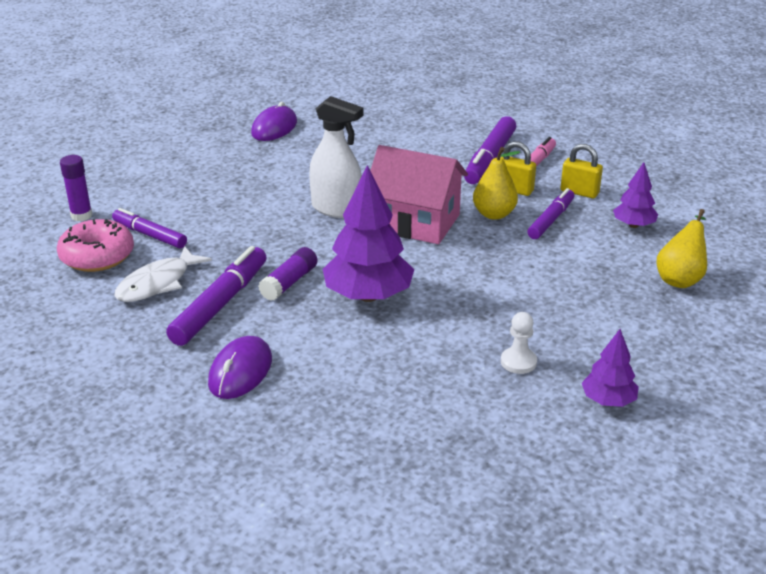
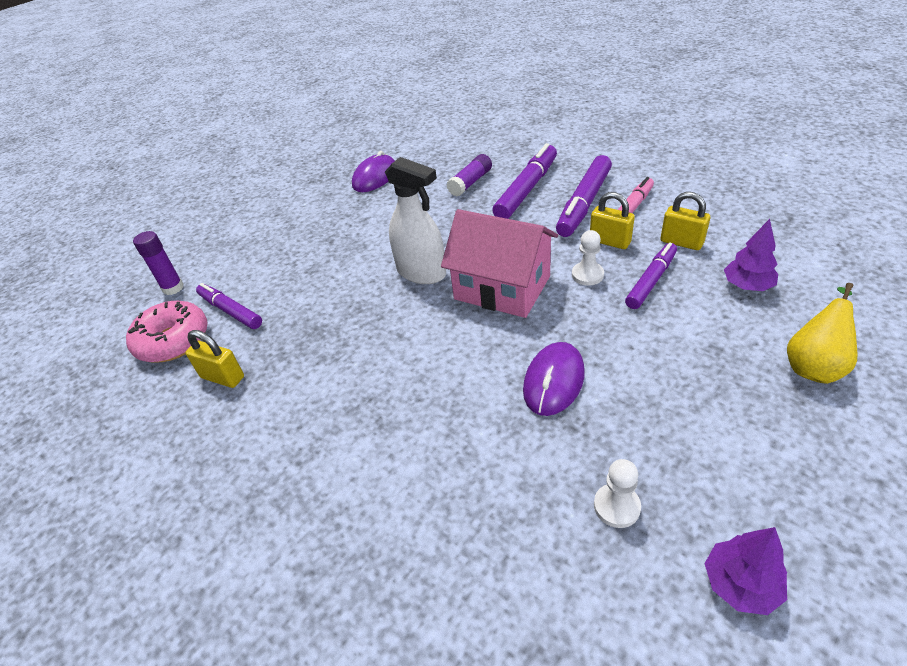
camera: 10 degrees right, 10 degrees up
(158, 283) = (222, 377): white fish -> yellow padlock
(220, 304) = (280, 407): purple marker -> purple marker (526, 189)
(240, 371) = (281, 516): purple mouse -> purple mouse (554, 381)
(289, 282) = (358, 375): purple glue stick -> purple glue stick (470, 182)
(368, 296) = (442, 394): purple tree -> none
(494, 214) = (587, 275): yellow pear -> white pawn

